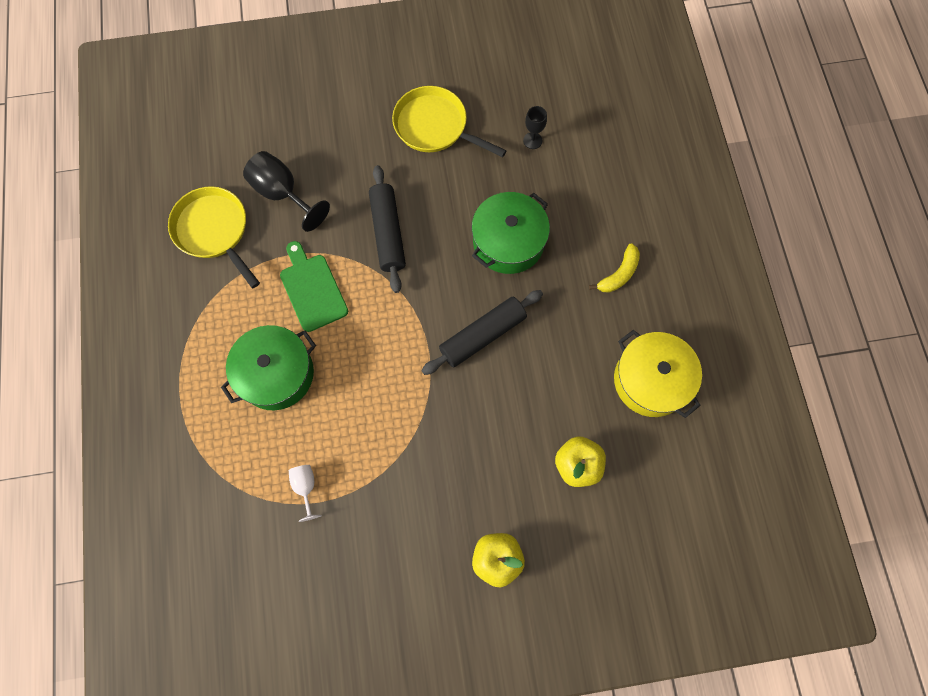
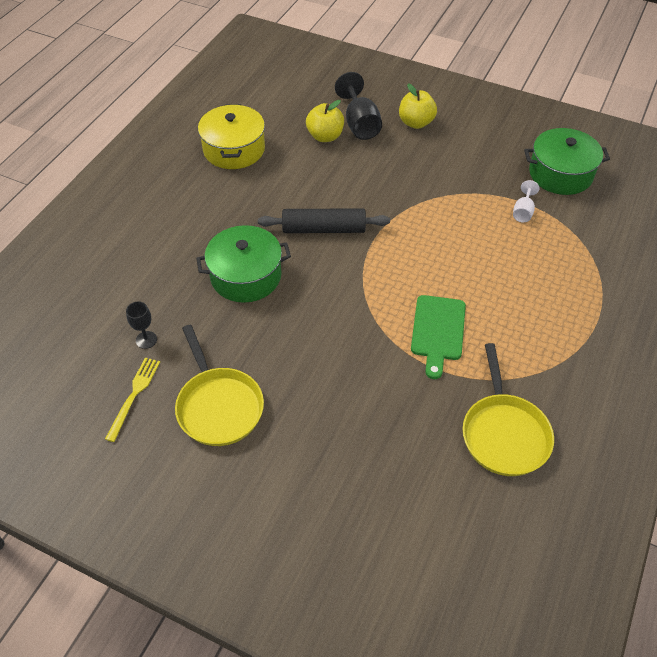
camera: 145 degrees left, 20 degrees down
(276, 374) = (506, 288): green pot -> green pot (560, 174)
(283, 193) = (413, 430): black goblet -> black goblet (360, 124)
(387, 233) = (339, 338): black rolling pin -> none
(500, 98) = (134, 395): none -> yellow fork
(619, 274) = (187, 212): yellow banana -> none

